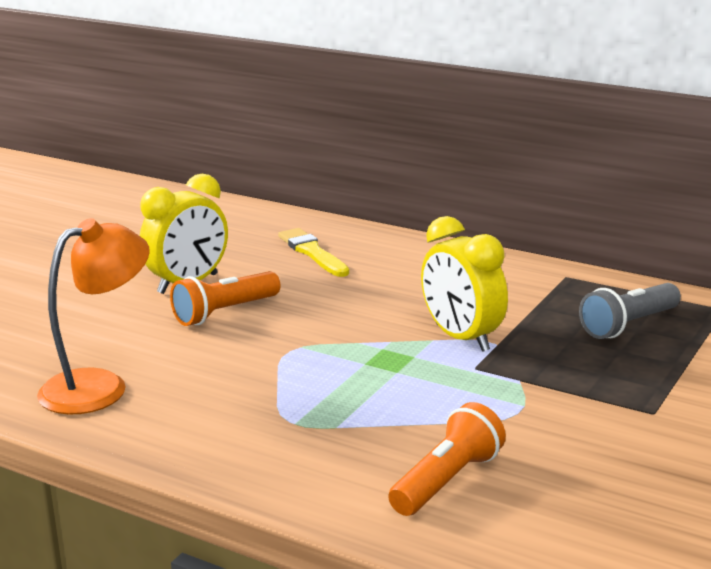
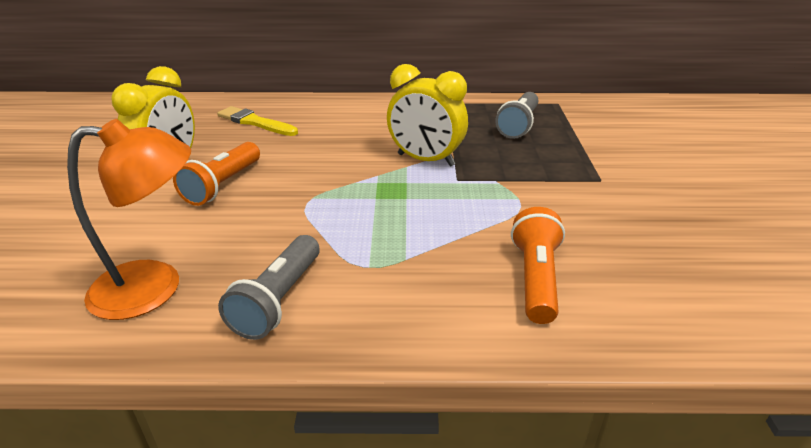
camera: 30 degrees left, 10 degrees up
(99, 386) = (155, 288): orange lamp -> orange lamp turned 60 degrees clockwise
(190, 426) = (278, 300): none -> grey flashlight

